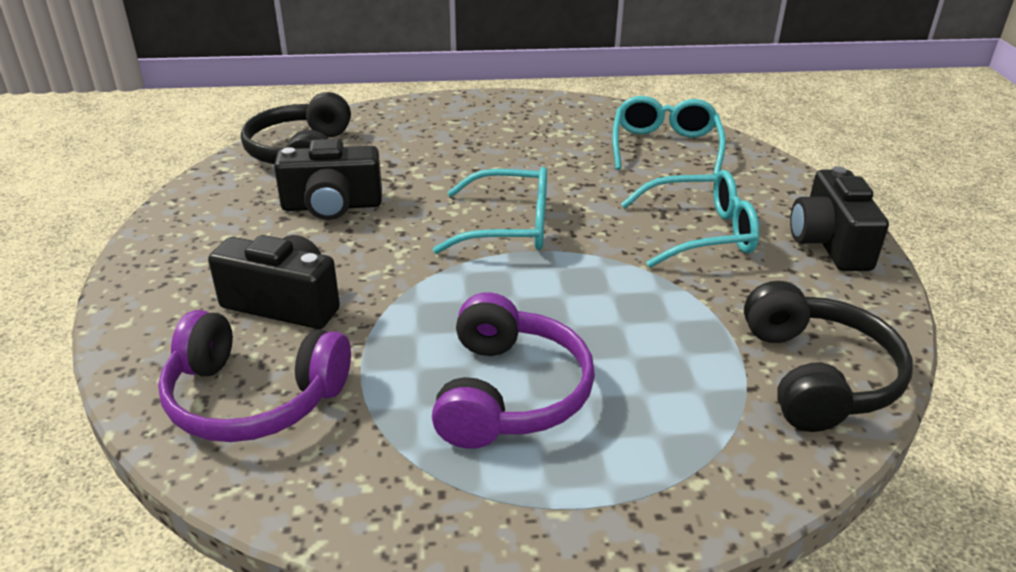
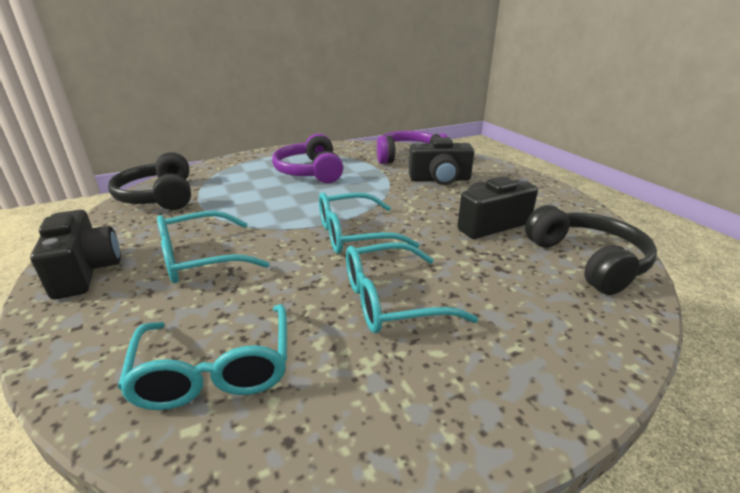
camera: 160 degrees right, 5 degrees down
(515, 159) = (391, 300): none -> turquoise glasses

